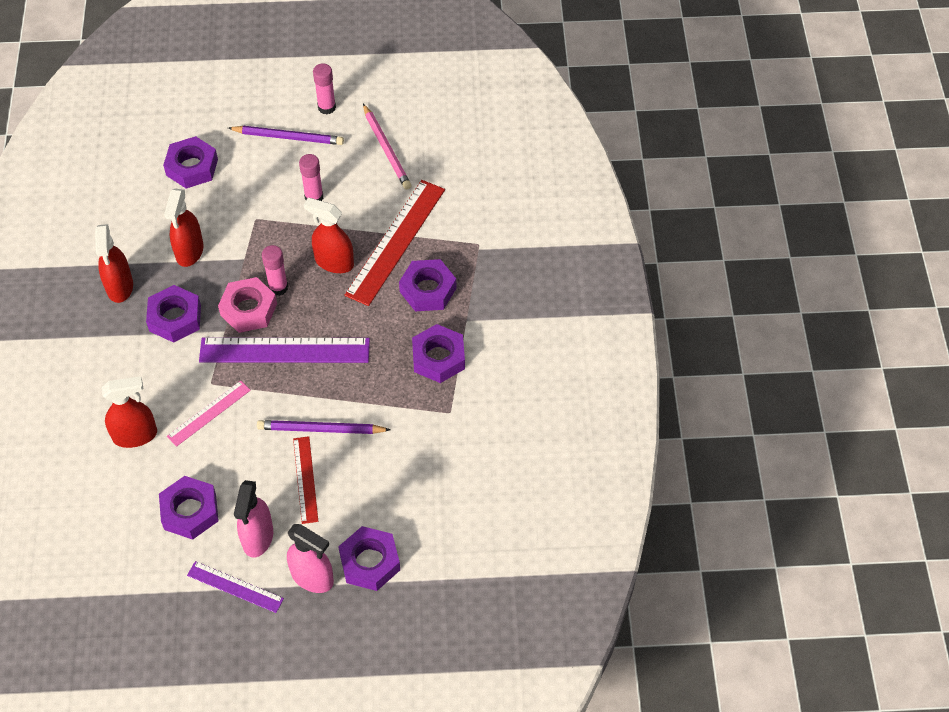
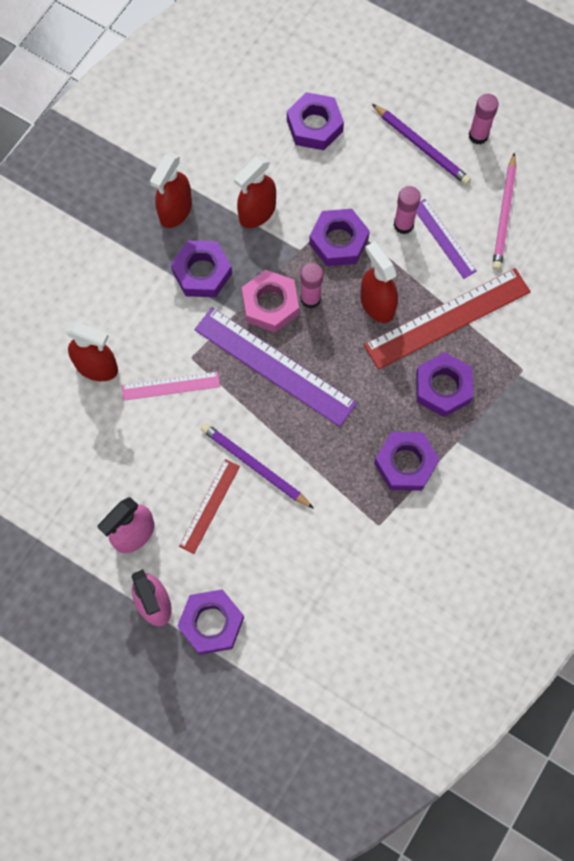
camera: 35 degrees right, 15 degrees up
(190, 511) = (95, 470): purple nut -> purple nut (339, 241)
(235, 587) = (86, 567): purple ruler -> purple ruler (443, 238)

